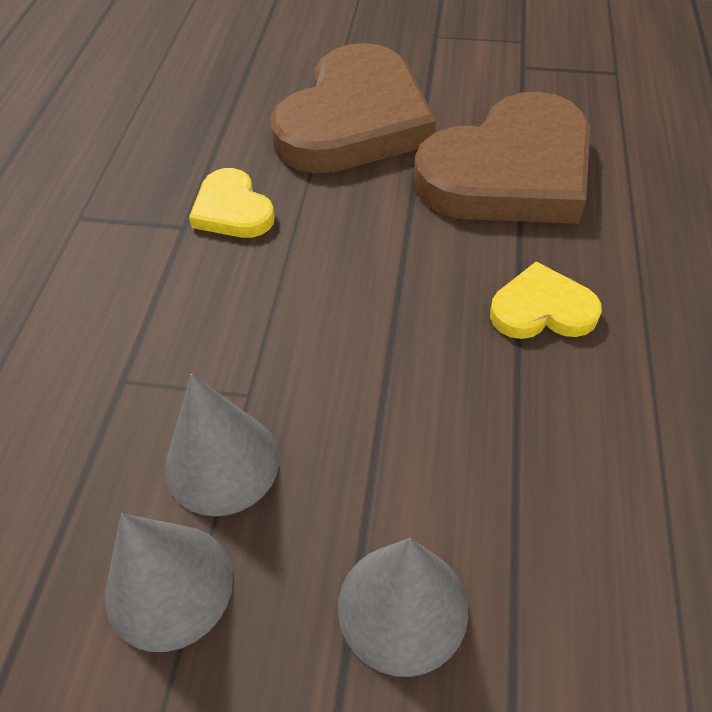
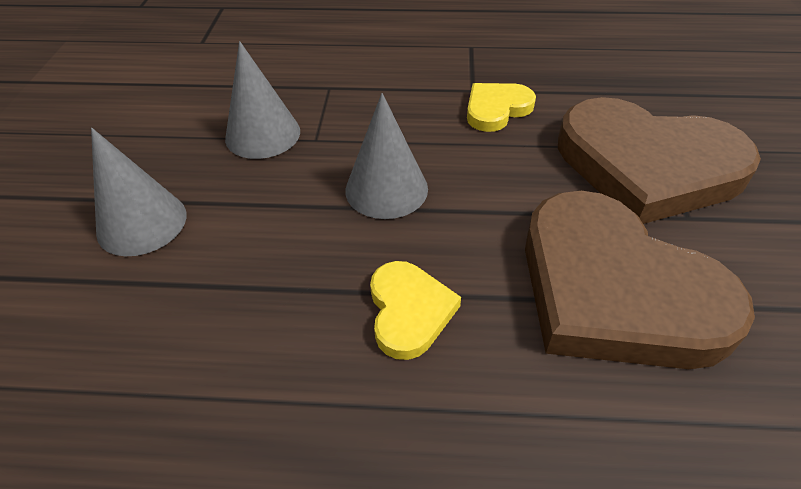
camera: 85 degrees right, 5 degrees down
(169, 585) = (185, 126): grey cone -> grey cone (386, 189)

